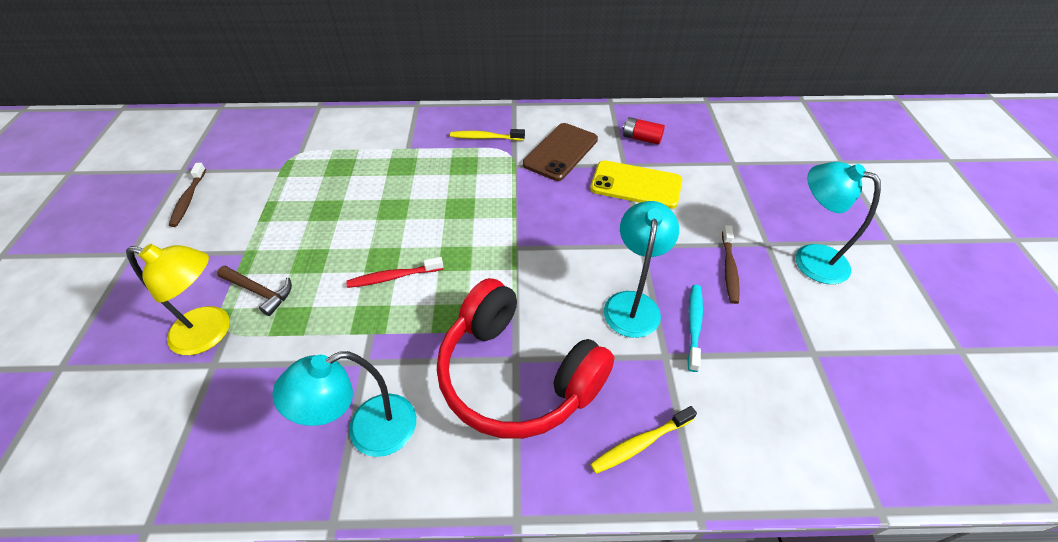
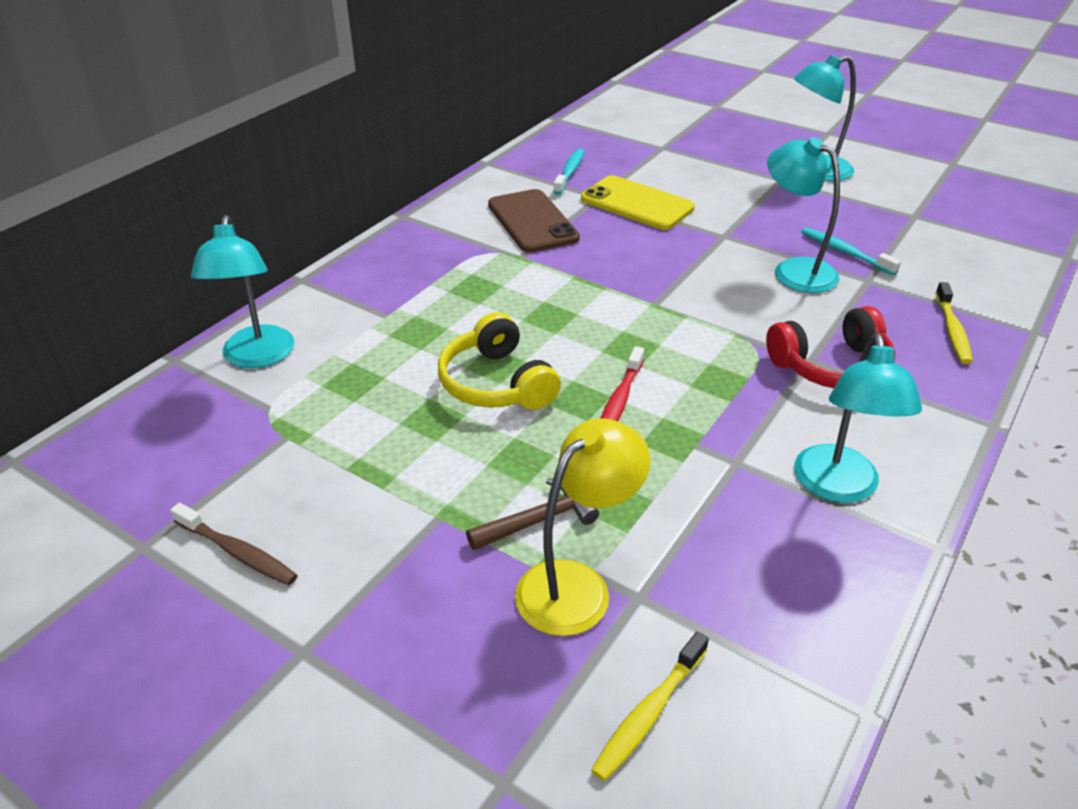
camera: 55 degrees left, 10 degrees down
(338, 127) = (257, 357): none -> turquoise lamp
(374, 218) = (496, 383): none -> yellow headphones
(485, 137) = (442, 256): yellow toothbrush -> yellow toothbrush (648, 713)
(516, 375) = (831, 366): red headphones -> red headphones, size x0.63
(636, 185) = (636, 204): yellow phone -> yellow phone turned 75 degrees clockwise
(641, 138) = (569, 172): red battery -> turquoise toothbrush
(729, 269) = (794, 208): brown toothbrush -> none

